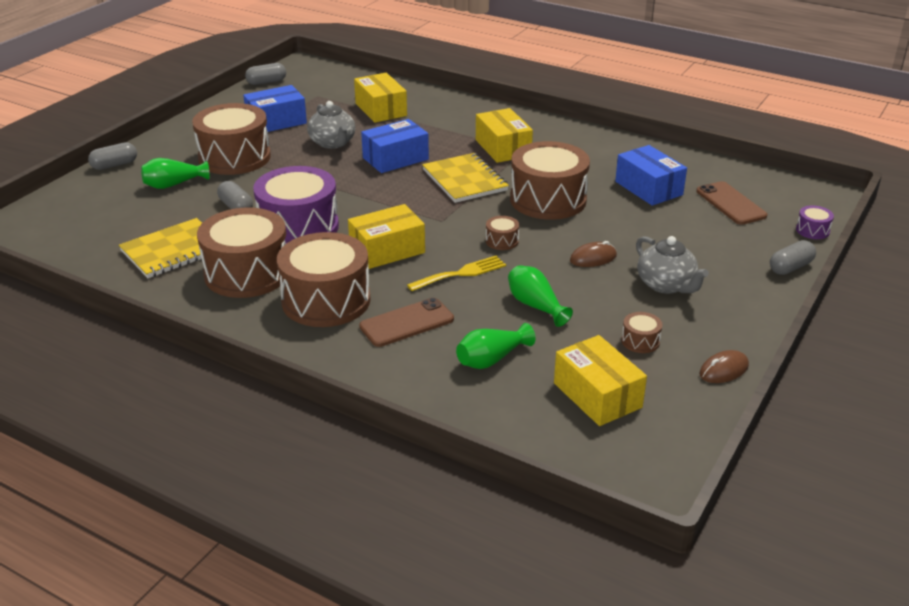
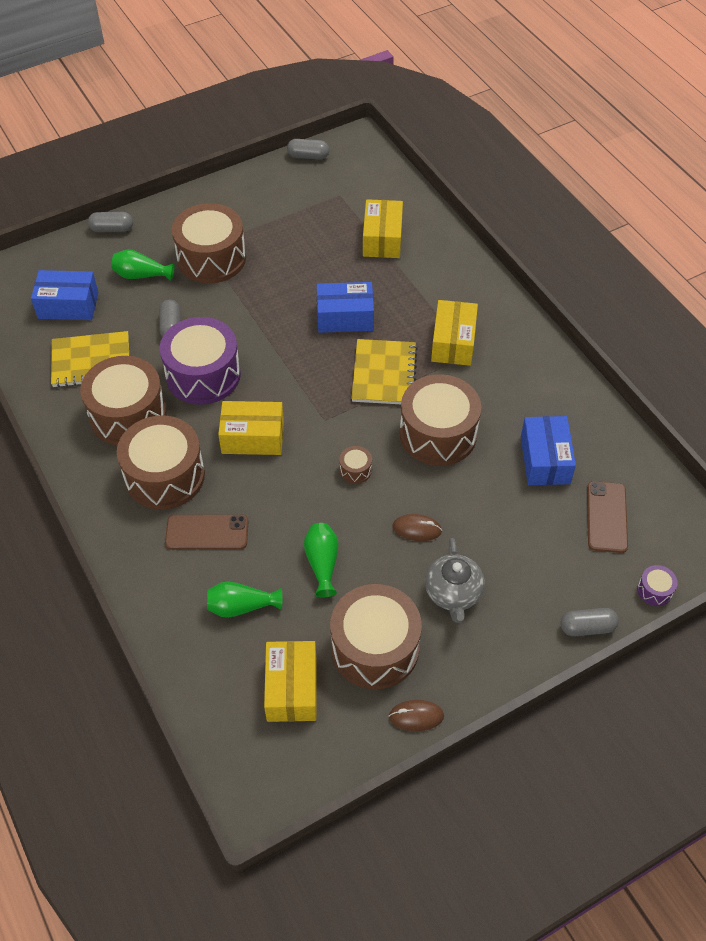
camera: 30 degrees right, 20 degrees up
(276, 121) = (278, 220): blue box -> blue box (68, 305)
(332, 143) = (306, 272): grey teapot -> none
(461, 273) = (291, 495): yellow fork -> none
(640, 341) = (375, 648): brown drum -> brown drum, size x2.45

